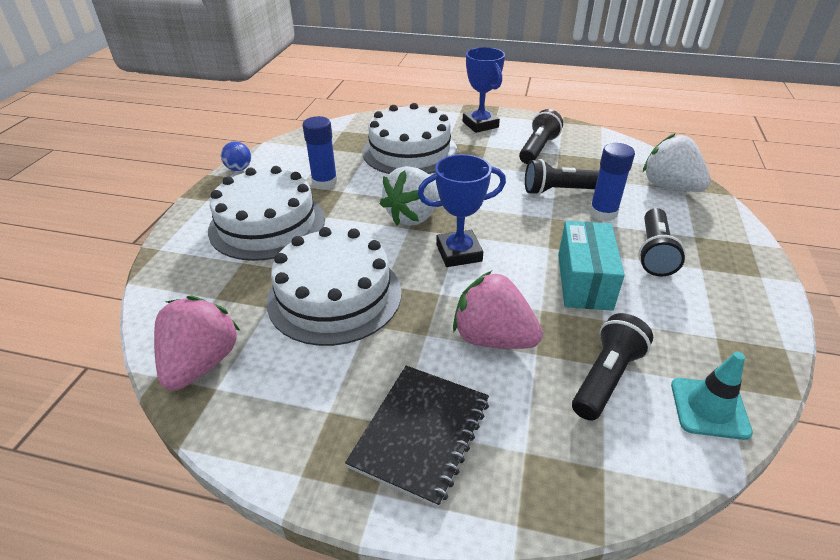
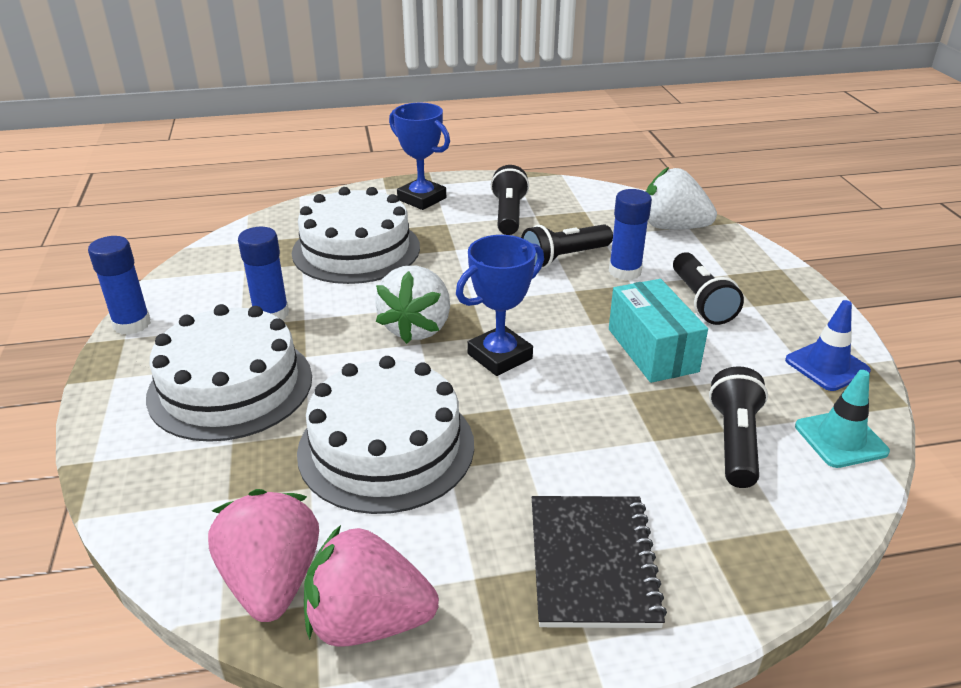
camera: 25 degrees left, 5 degrees down
(239, 169) = (132, 324): blue ball -> blue glue stick
(493, 338) = (599, 438): pink strawberry -> pink strawberry (368, 621)
(739, 339) = (827, 366): none -> blue traffic cone

